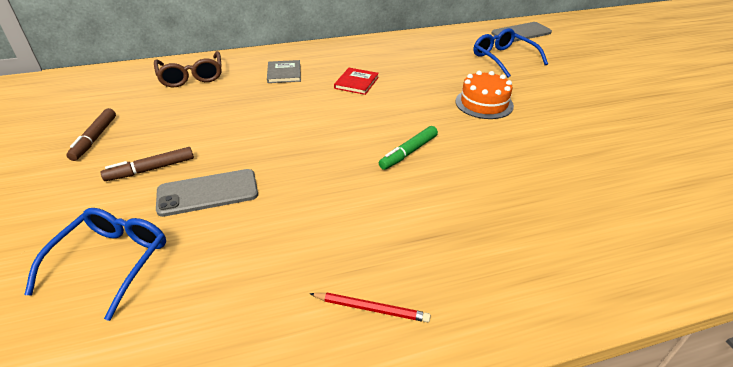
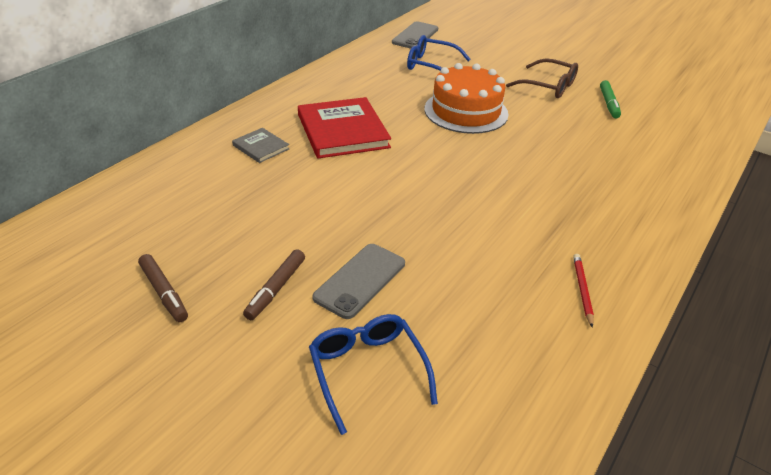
camera: 40 degrees left, 0 degrees up
(191, 76) = (164, 187): brown glasses -> brown glasses (548, 86)
(356, 83) = (342, 131): red book -> red book, size x2.03
(371, 308) = (582, 290): red pencil -> red pencil turned 60 degrees counterclockwise
(408, 152) = (465, 174): green marker -> green marker (609, 104)
(484, 103) = (466, 111): orange cake -> orange cake, size x1.53

